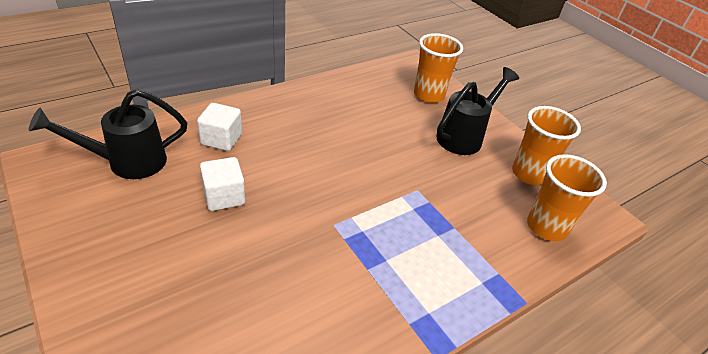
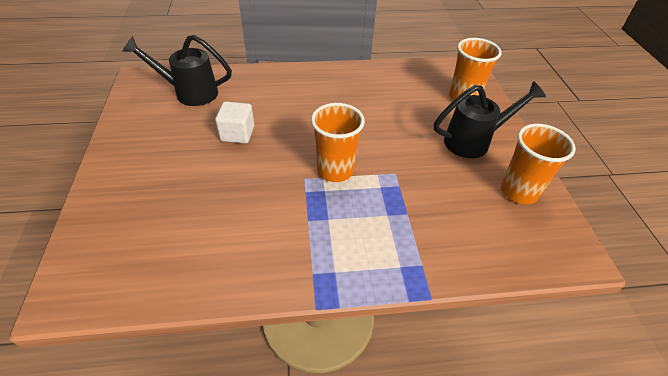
camera: 30 degrees right, 5 degrees up
(221, 139) = (263, 92): white cube -> none
(546, 227) = (501, 243): orange cup -> orange cup (335, 170)

